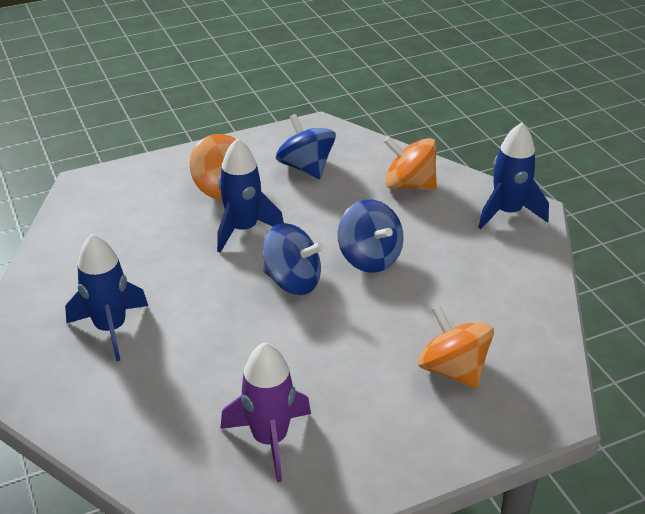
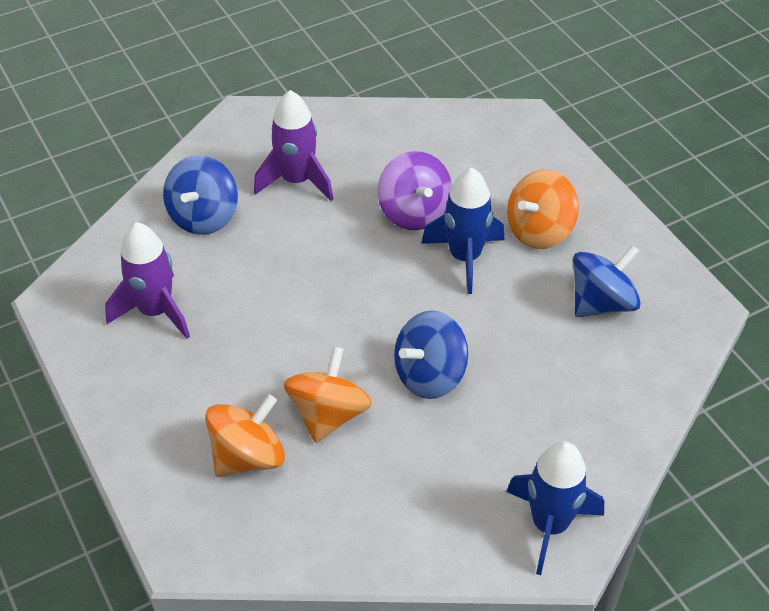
camera: 85 degrees right, 10 degrees up
(111, 328) = (297, 181): blue rocket -> purple rocket
(180, 254) = (414, 212): none -> purple spinning top
(293, 281) = (380, 309): blue spinning top -> blue spinning top (204, 217)
(409, 185) = (589, 412): orange spinning top -> orange spinning top (328, 414)

